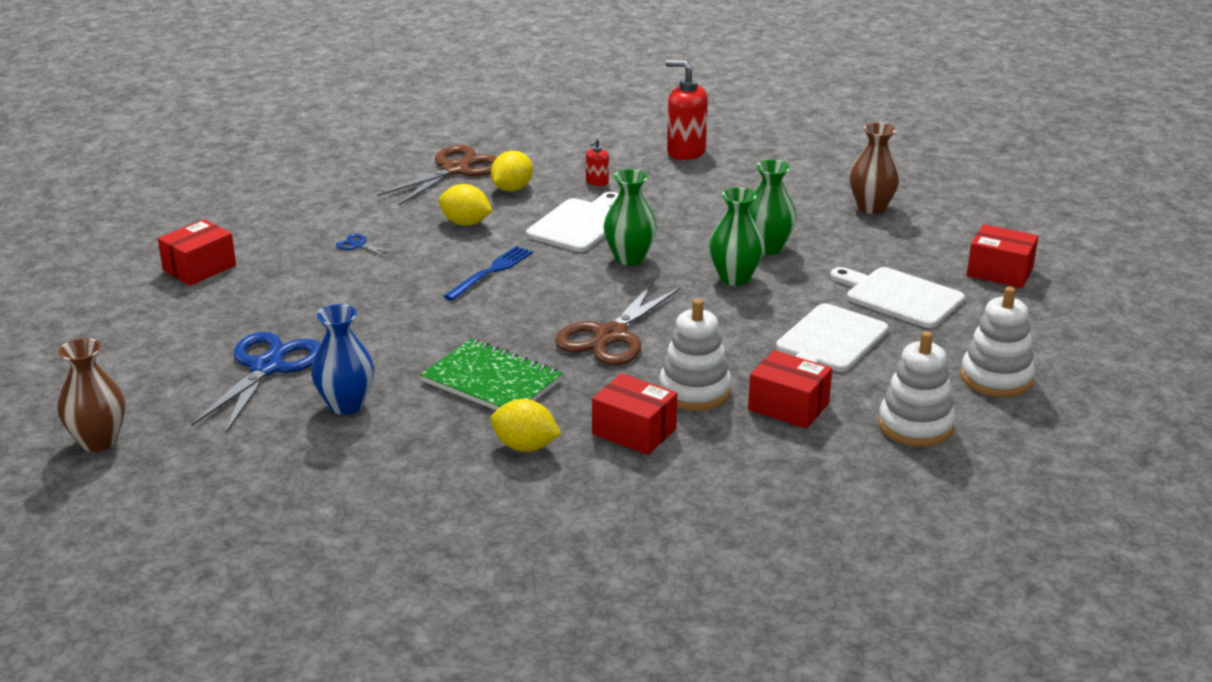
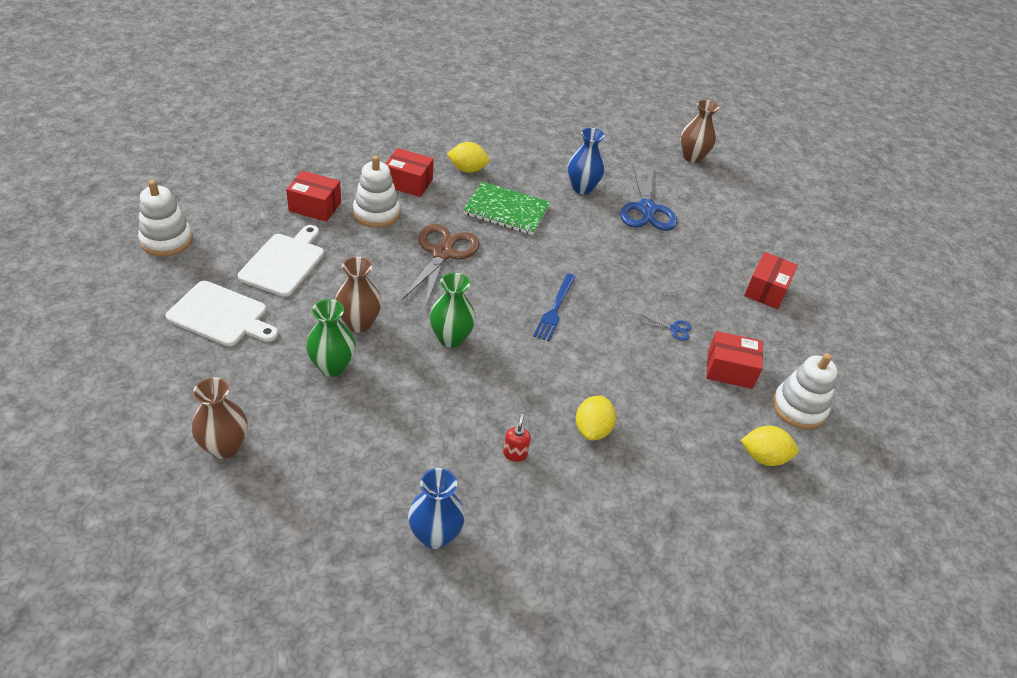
camera: 160 degrees right, 15 degrees up
(455, 170) = (663, 456): brown scissors -> none
(465, 223) = (607, 369): yellow lemon -> yellow lemon (763, 457)
(579, 224) = (508, 380): white cutting board -> none
(685, 152) = (435, 535): red soap dispenser -> blue vase
(735, 278) = (359, 323): green vase -> brown vase
(915, 425) = (234, 199): white stacking toy -> white stacking toy (799, 408)
(1000, 272) = (121, 357): red box -> red box (729, 370)

